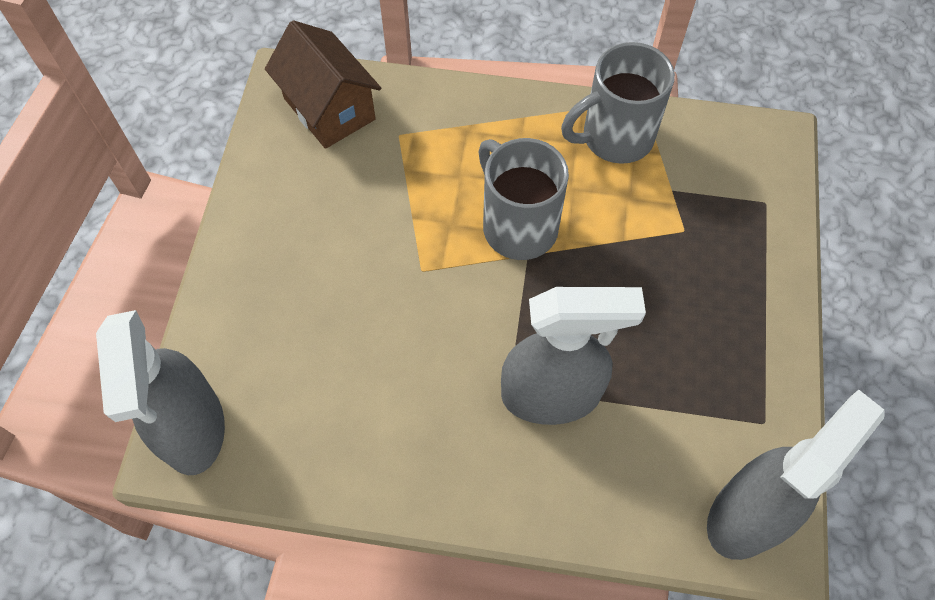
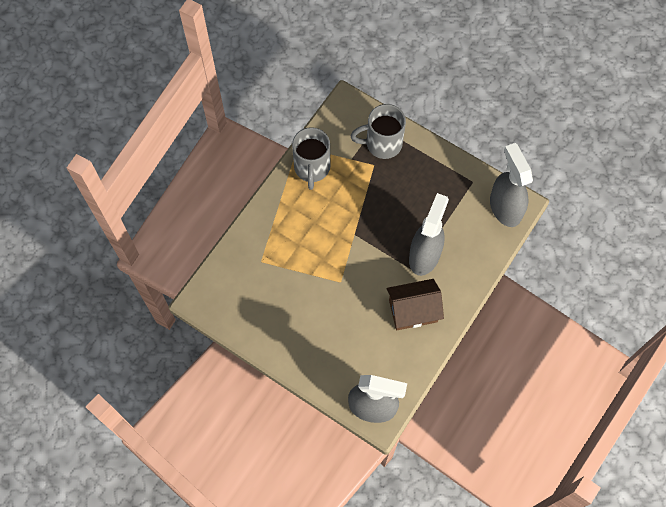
camera: 65 degrees left, 5 degrees up
(329, 109) = (228, 287): brown house -> brown house (413, 311)
(518, 226) = (338, 231): grey mug -> grey mug (382, 144)

